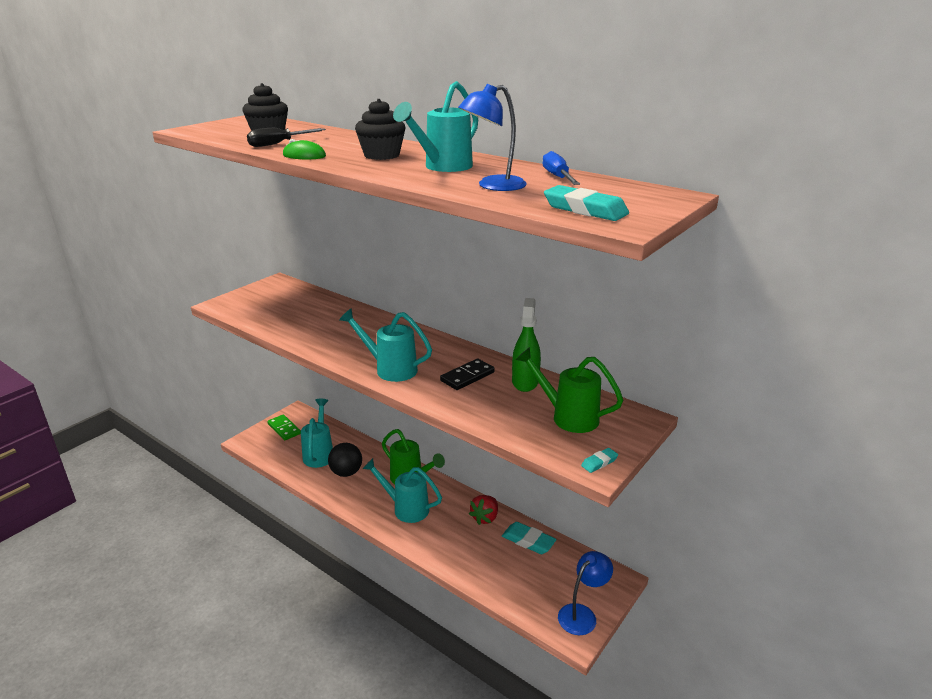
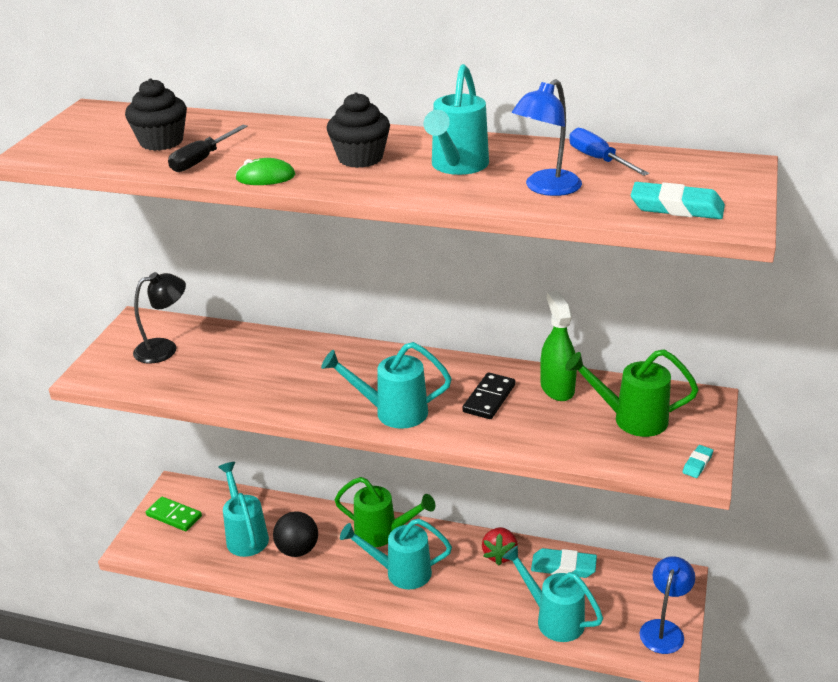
camera: 20 degrees left, 5 degrees up
(278, 299) = (164, 349): none -> black lamp
(497, 576) = (553, 618): none -> turquoise watering can

